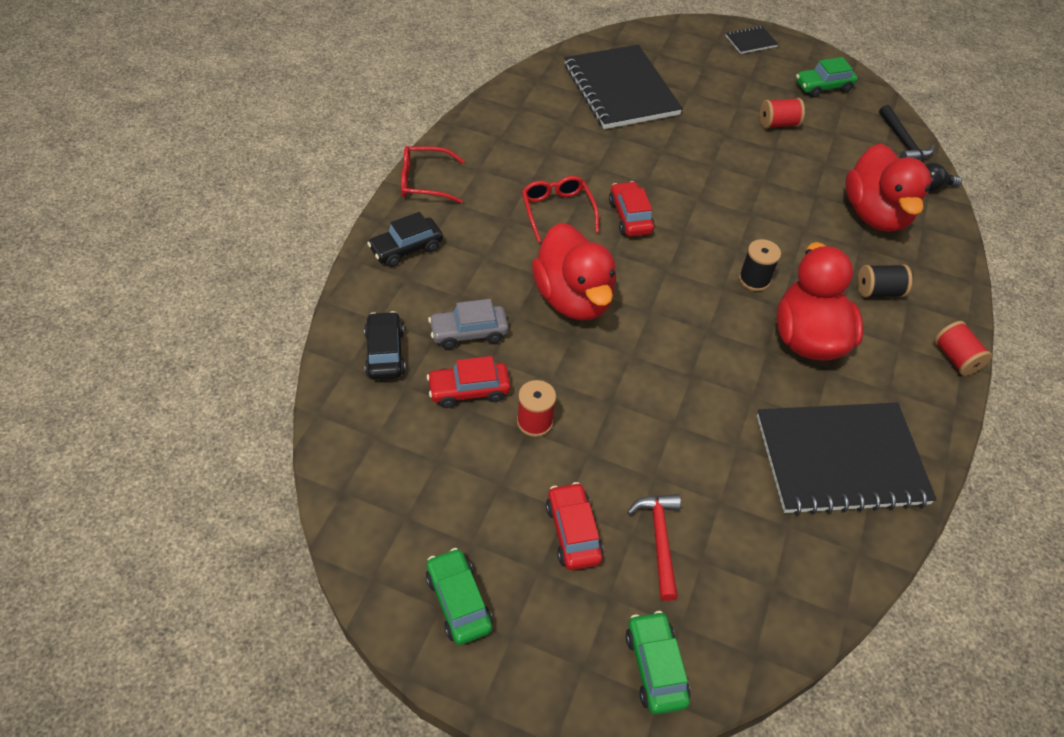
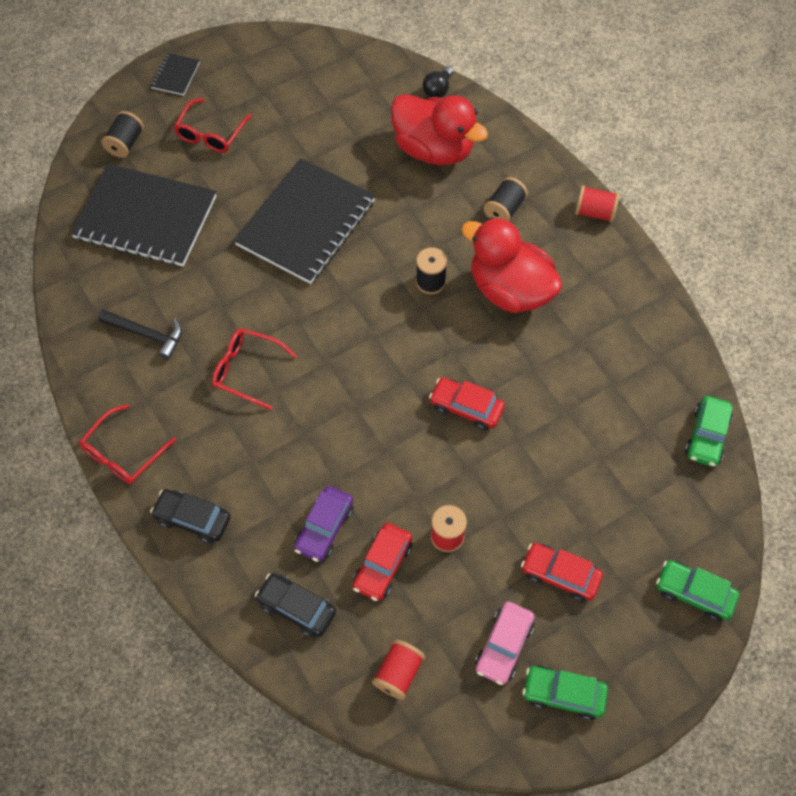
camera: 50 degrees left, 10 degrees up
(406, 248) = (193, 519): black car -> black car turned 105 degrees clockwise
(468, 332) = (324, 528): grey car -> purple car
(468, 524) = (503, 646): none -> pink car
(573, 298) = (350, 424): red duck -> none
(630, 217) = (298, 320): red car -> red car (466, 408)
(659, 540) = (604, 520): red hammer -> none
(666, 48) = (125, 143): none -> black spool
(727, 84) = (211, 133): none -> red glasses
(778, 124) = (288, 135): red spool -> red spool (398, 673)
(823, 87) = (275, 70): green car -> green car (706, 436)
(840, 460) = (622, 354): black notebook -> black notebook (306, 223)
(903, 142) = (379, 68): black hammer -> black hammer (147, 334)

